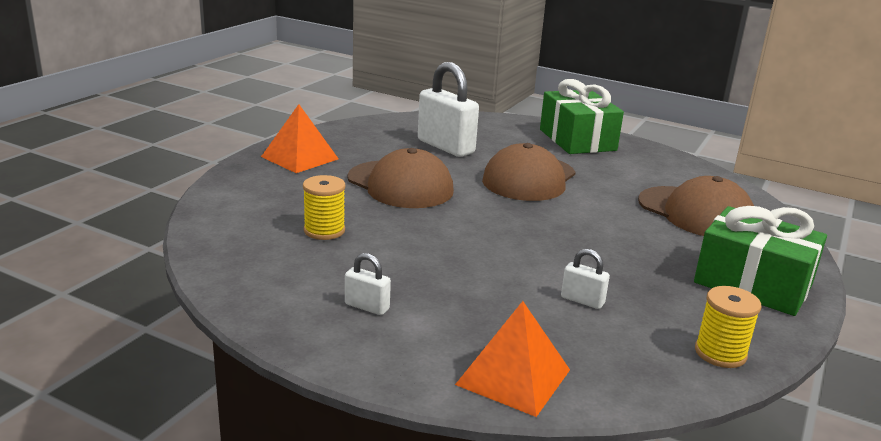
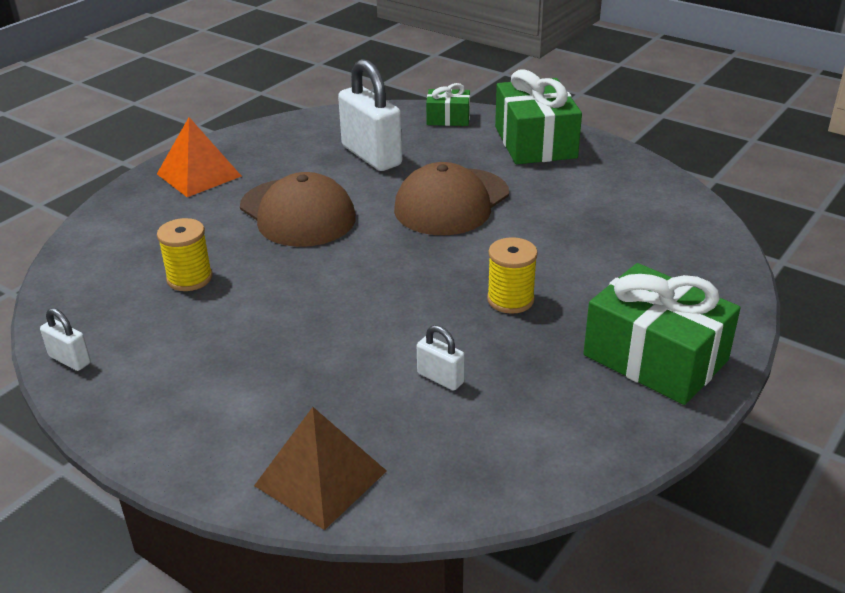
camera: 10 degrees right, 10 degrees up
(367, 306) = (198, 382): white padlock -> white padlock (70, 360)
(498, 123) = (448, 118): none -> green gift
(513, 377) = (321, 478): orange pyramid -> brown pyramid
(695, 213) = (633, 252): brown cap -> none
(720, 353) = (569, 454): yellow spool -> yellow spool (510, 300)

